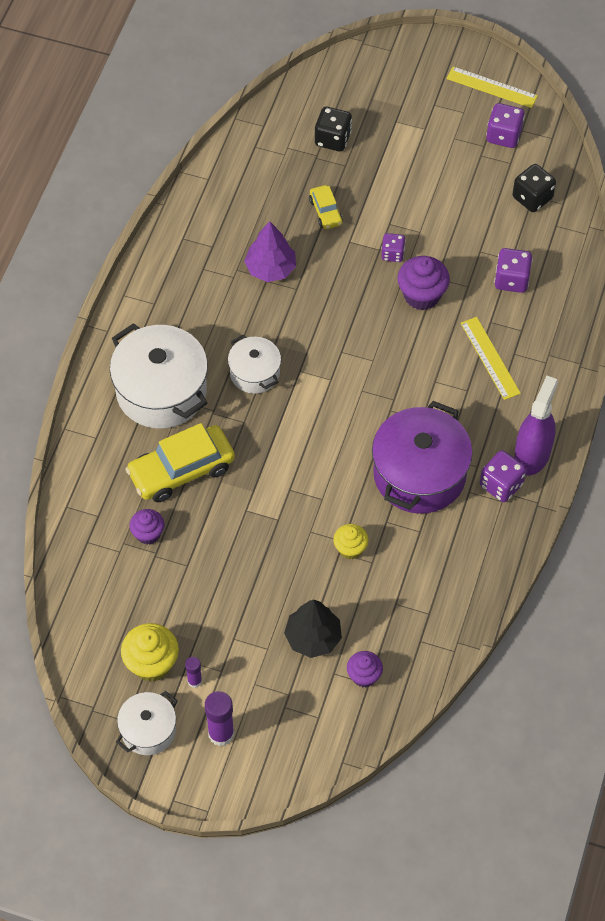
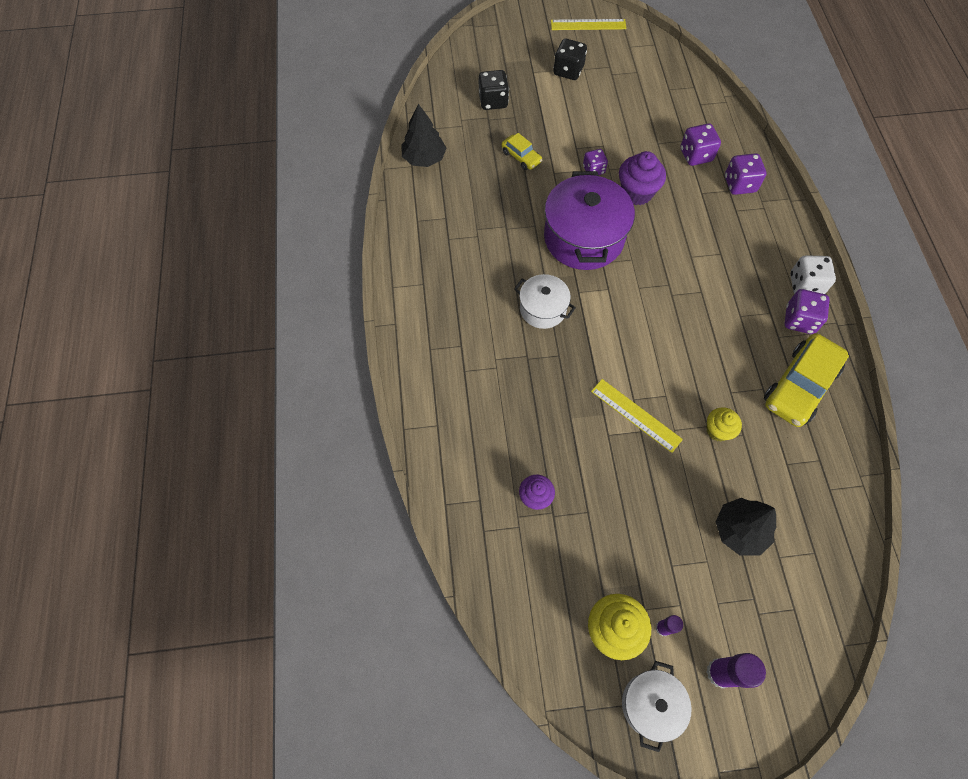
camera: 25 degrees left, 5 degrees up
(161, 391) = (472, 358): white pot -> none
(181, 470) = (531, 423): yellow car -> yellow car (799, 386)
(225, 176) = (424, 158): none -> black tree
(270, 268) = (504, 217): purple tree -> none
(364, 676) = (806, 547): purple cupcake -> none
(419, 474) = (730, 339): purple pot -> purple pot (583, 238)
(490, 358) = (720, 221): yellow ruler -> yellow ruler (635, 415)
(503, 136) = (619, 54): purple dice -> purple dice (739, 184)
(532, 198) = (669, 90): black dice -> black dice (568, 71)
(532, 454) = (805, 285): purple spray bottle -> white dice

